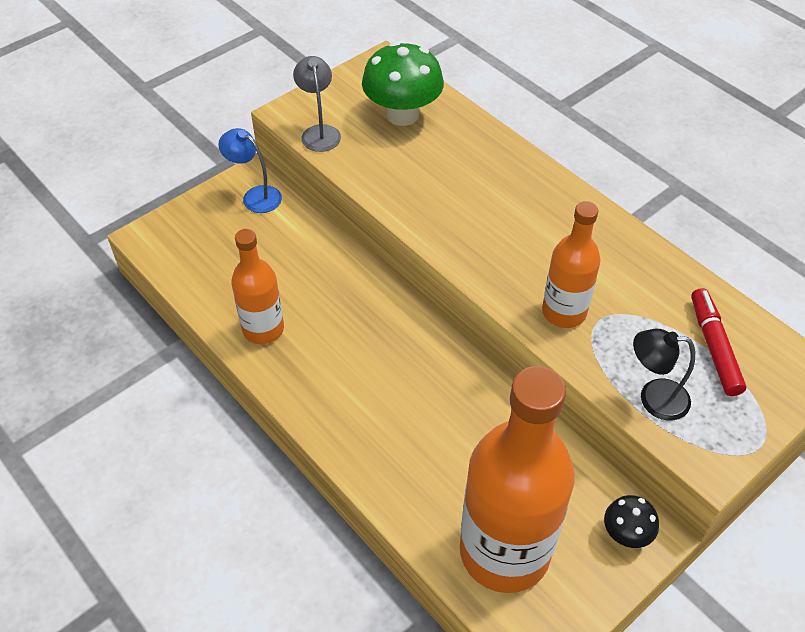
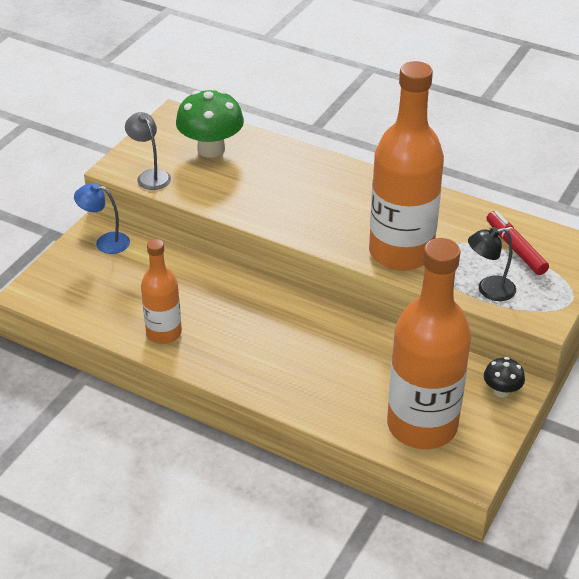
camera: 20 degrees left, 10 degrees down
(564, 312) = (401, 252): orange bottle -> orange bottle, size x1.84

